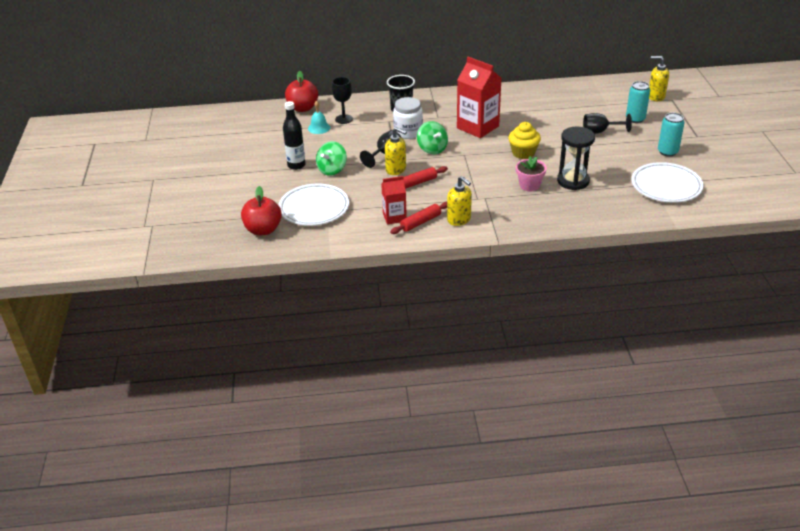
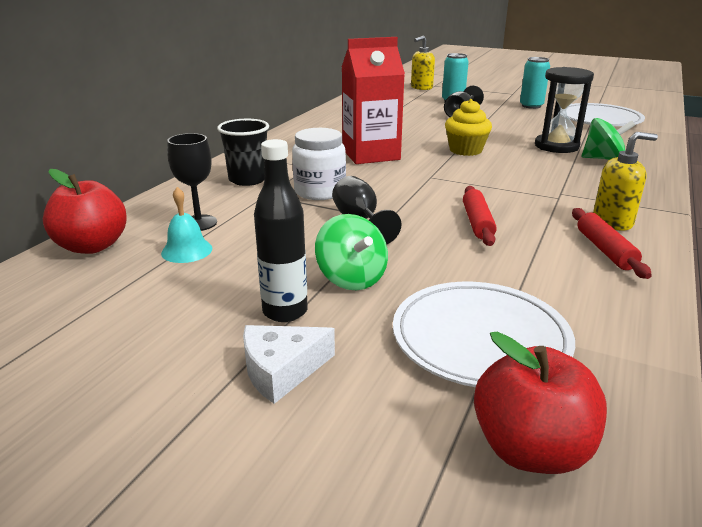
camera: 60 degrees left, 10 degrees down
(264, 178) = (281, 370): none -> white cheese
(394, 217) = (574, 266): red carton -> none
(396, 169) = (418, 226): yellow soap dispenser -> none
(432, 149) = (389, 189): green spinning top -> green spinning top (603, 159)
(529, 185) = (548, 165): pink flower pot -> none

